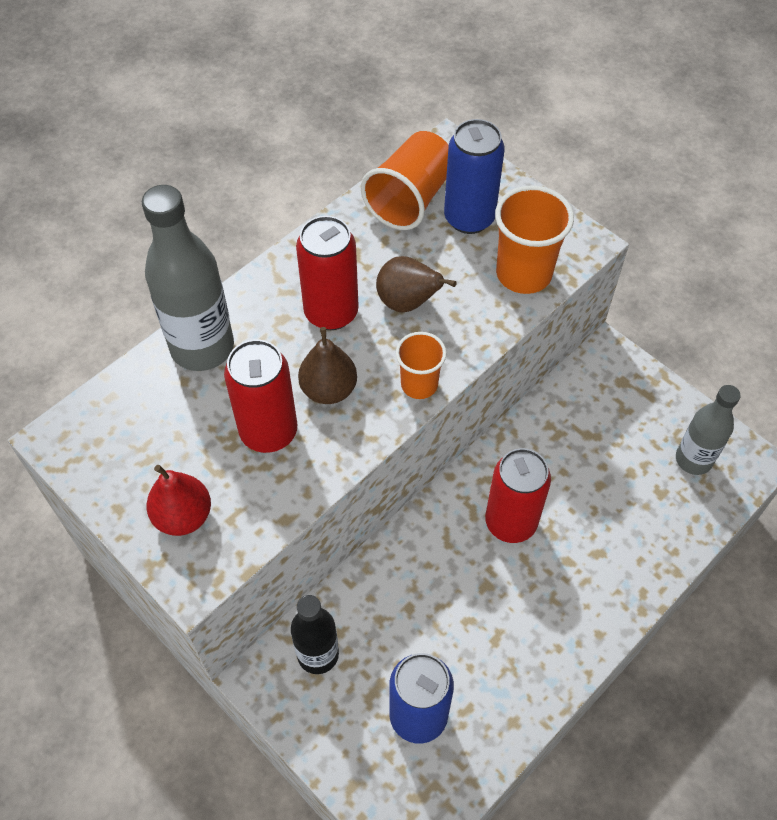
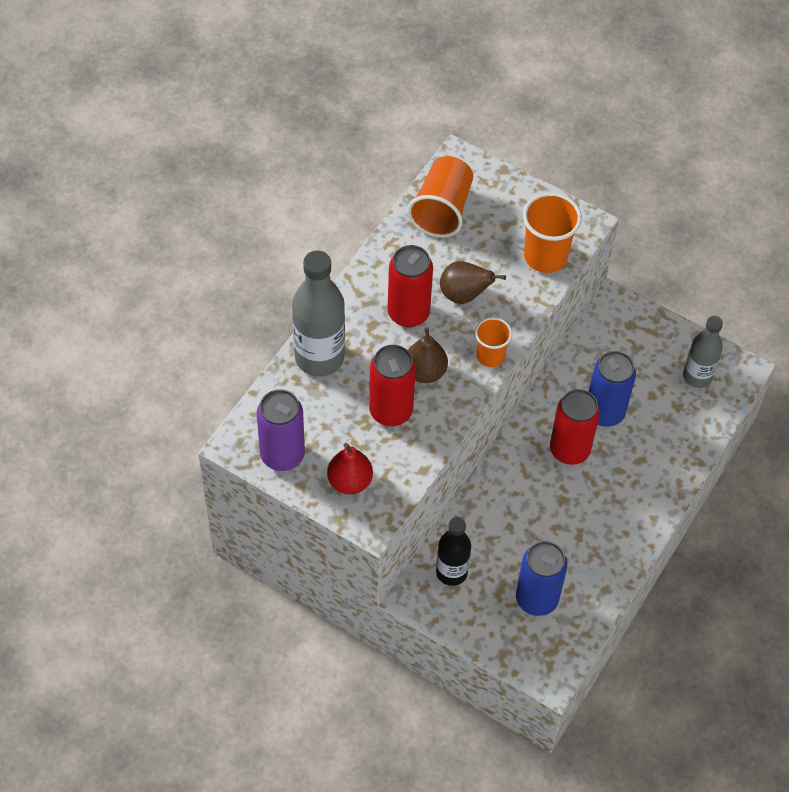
camera: 15 degrees left, 0 degrees up
(110, 463) = (282, 455): none -> purple can
(469, 218) = (492, 218): blue can -> blue can (604, 412)

